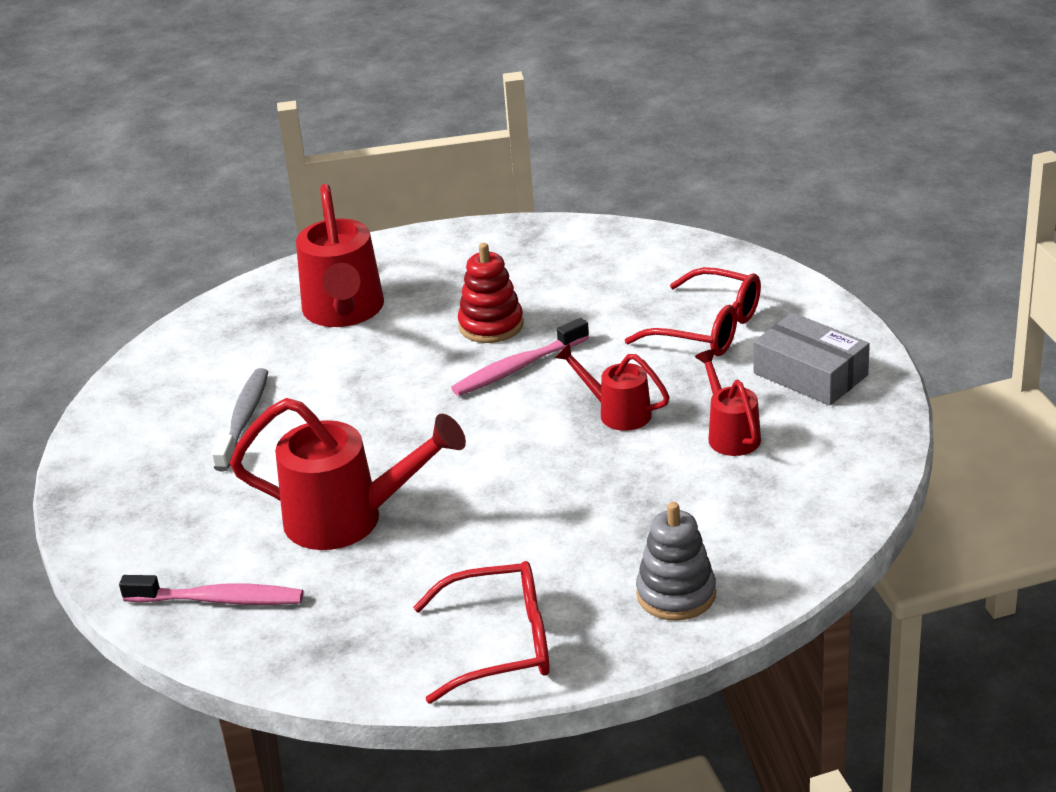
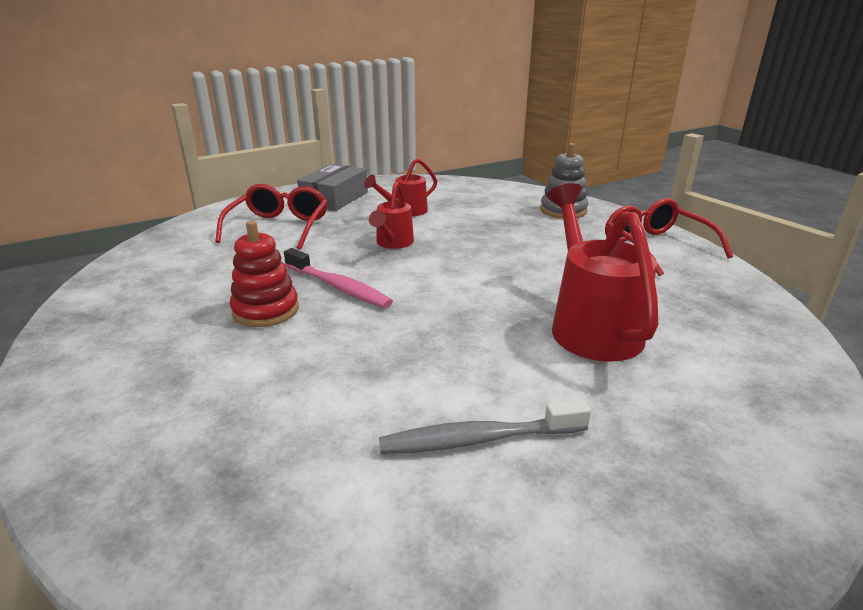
camera: 110 degrees left, 5 degrees down
(219, 600) = (754, 368): pink toothbrush -> none
(344, 312) = (222, 415): red watering can -> none

